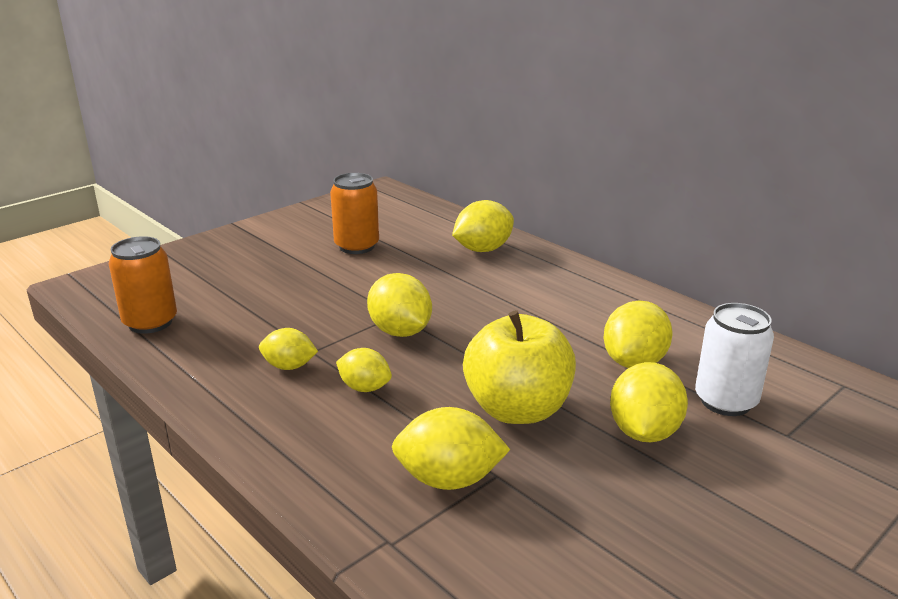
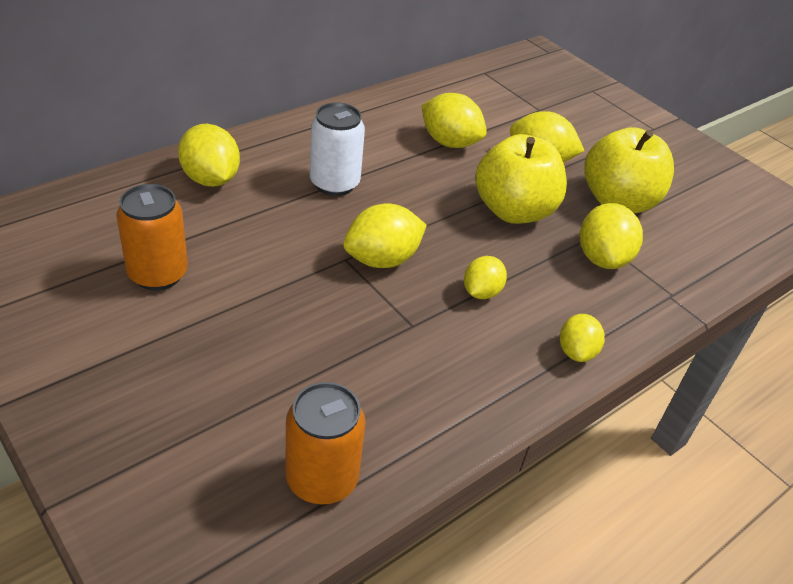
camera: 90 degrees left, 15 degrees up
(289, 366) = (441, 343): yellow lemon -> yellow lemon (576, 352)
(588, 504) = (618, 201): none -> yellow apple
(725, 401) = (502, 120): white can -> white can (334, 183)

